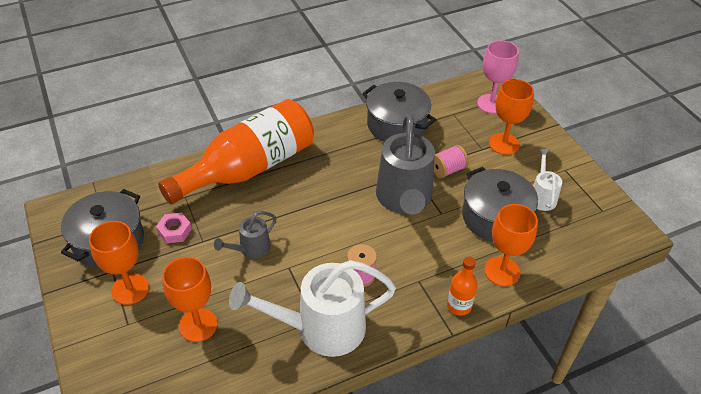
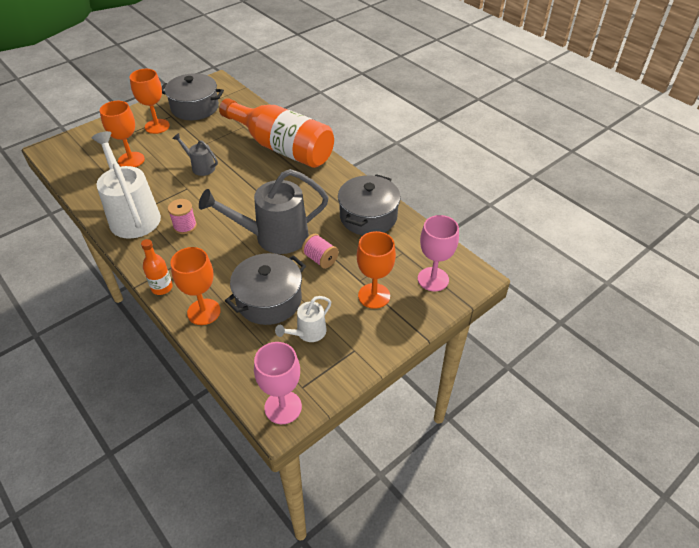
camera: 75 degrees right, 0 degrees up
(174, 231) = (210, 130): pink nut -> none
(542, 196) = (308, 333): white watering can -> white watering can turned 150 degrees clockwise
(623, 227) = (283, 407): none -> pink goblet

